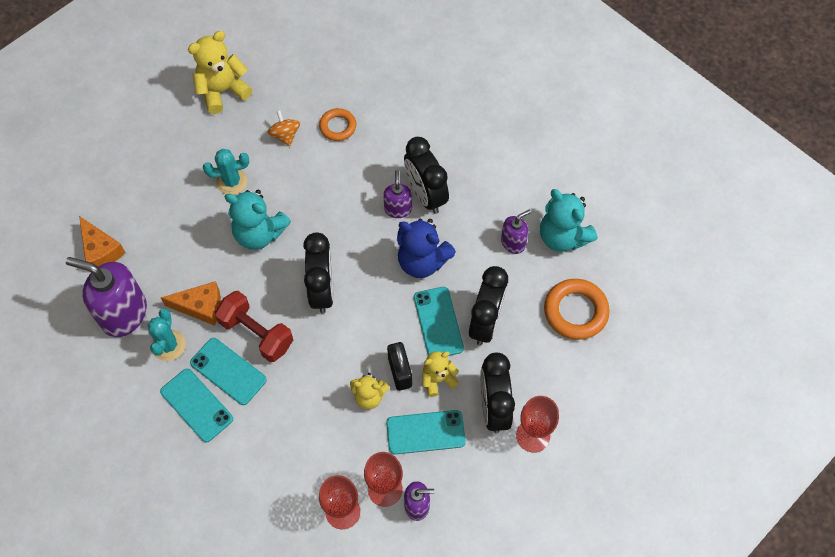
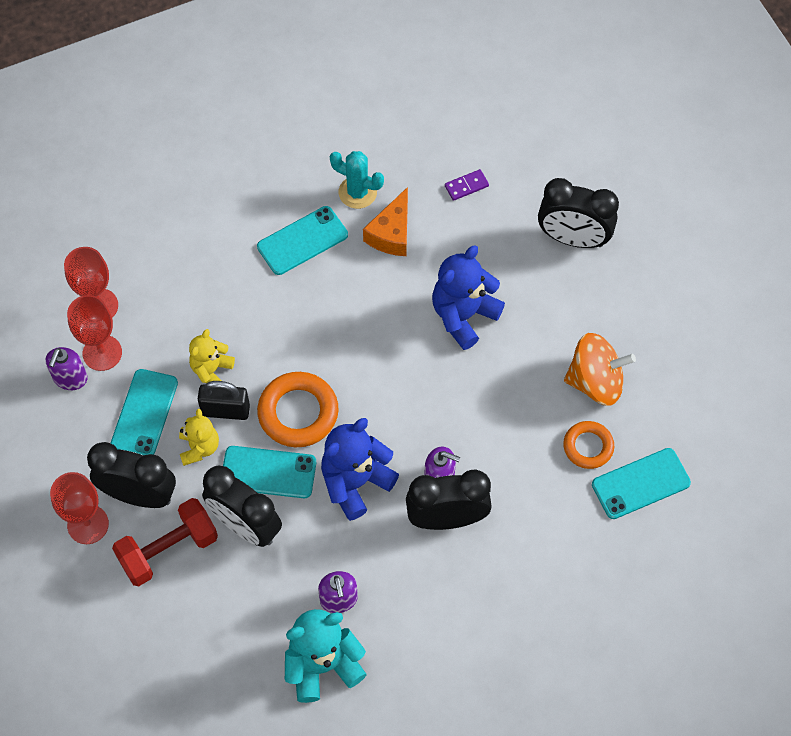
camera: 110 degrees right, 0 degrees up
(101, 250) = (502, 153): orange cheese -> none
(123, 313) = (414, 158): purple soap dispenser -> none
(140, 267) = (466, 186): none -> purple domino
(196, 405) = (277, 202): turquoise phone -> turquoise phone (641, 484)
(222, 91) = (688, 328): yellow teddy bear -> none
(232, 182) = (547, 304): turquoise cactus -> none
(256, 333) = (336, 279): red dumbbell -> red dumbbell (168, 550)
(259, 233) = (463, 315): turquoise teddy bear -> blue teddy bear
(285, 135) = (595, 381): orange spinning top -> orange spinning top, size x1.65
(322, 290) = (361, 361): black clock -> black clock (573, 239)
(575, 311) = (215, 637): orange ring -> orange ring (298, 412)

